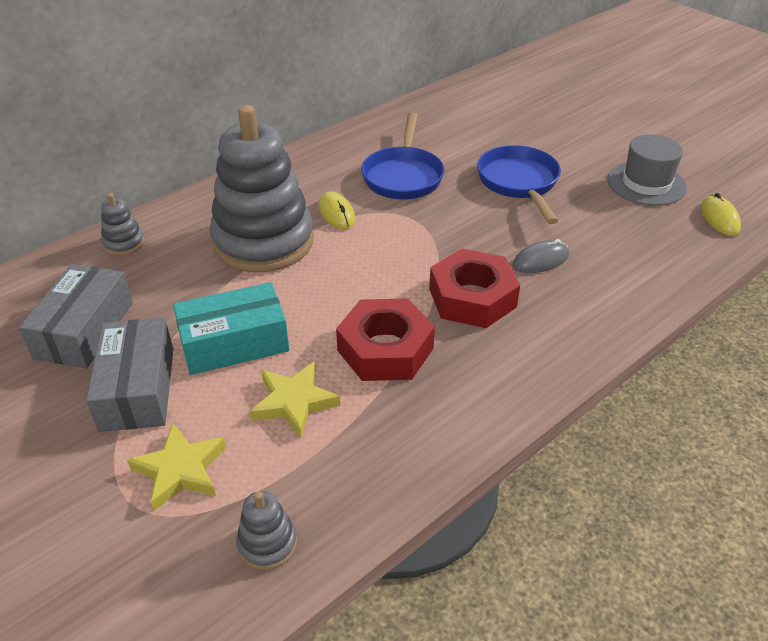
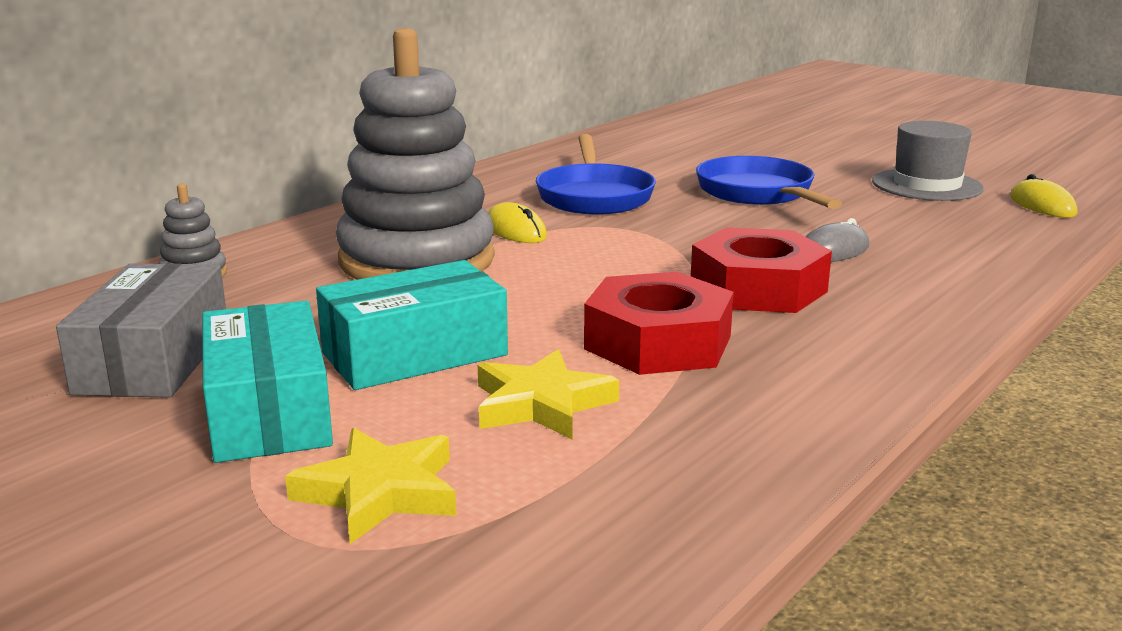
camera: 10 degrees left, 20 degrees down
(137, 388) = (268, 411): grey box -> turquoise box
(267, 543) = (575, 561): grey stacking toy -> none

